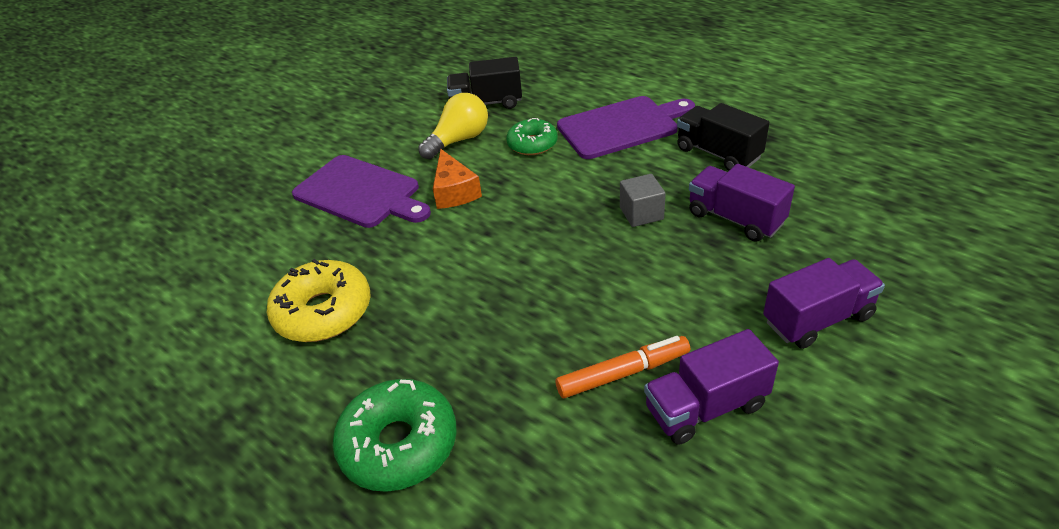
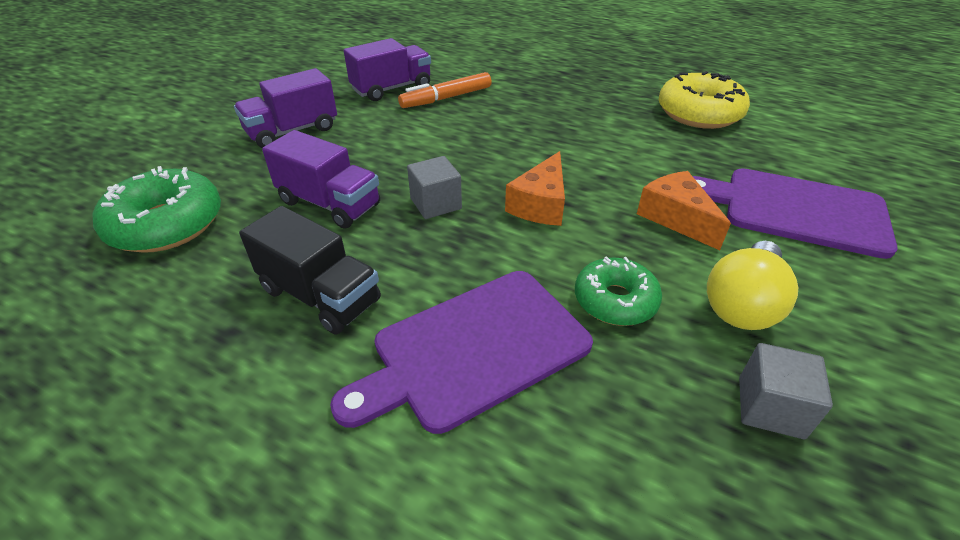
camera: 165 degrees right, 0 degrees up
(399, 444) = (578, 67): green donut -> green donut (166, 224)
(486, 103) = (770, 407): black truck -> grey cube
(553, 208) = (540, 204): none -> orange cheese

